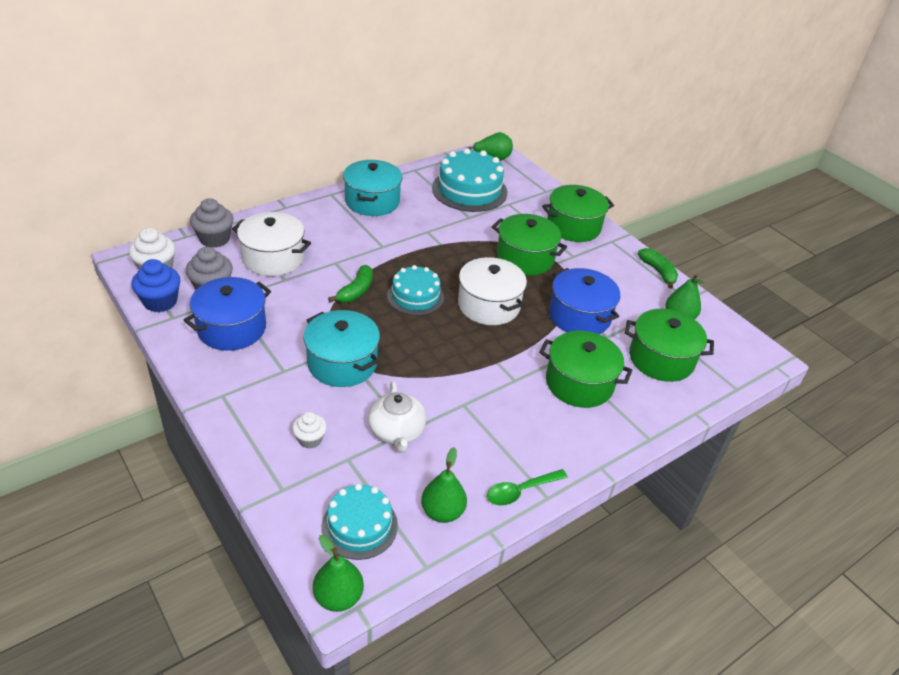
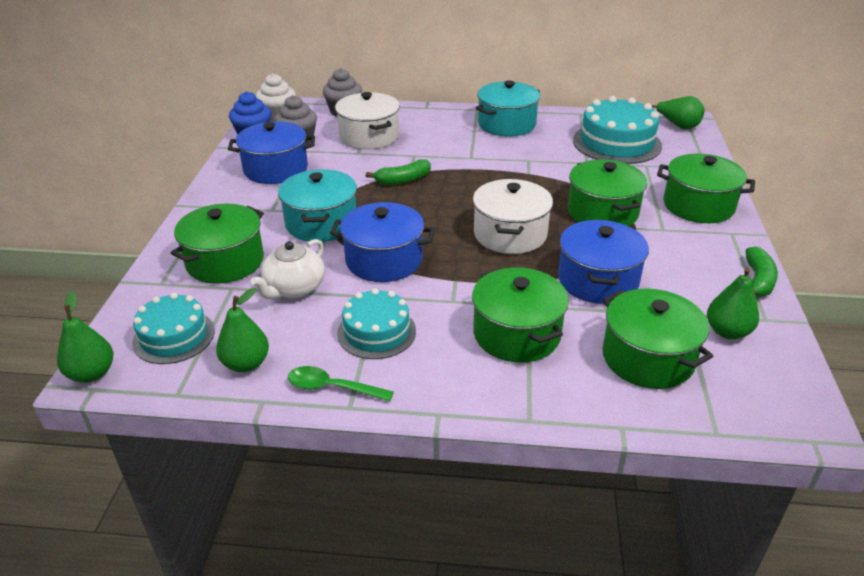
camera: 45 degrees right, 5 degrees down
(310, 439) = (225, 261): white cupcake -> green pot
(415, 296) = (449, 202): turquoise cake -> turquoise cake (376, 332)
(431, 372) = (384, 260): none -> blue pot

